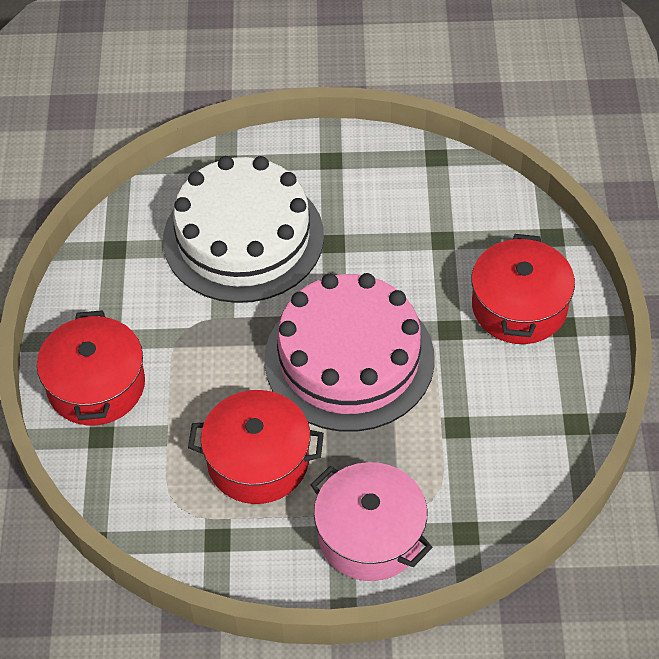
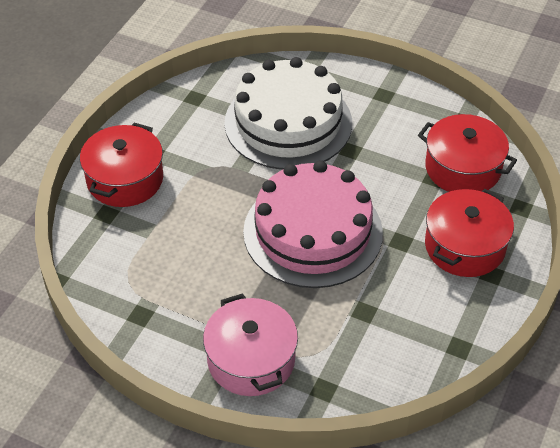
camera: 25 degrees right, 5 degrees down
(258, 461) = (203, 274): red pot -> red pot (463, 168)

